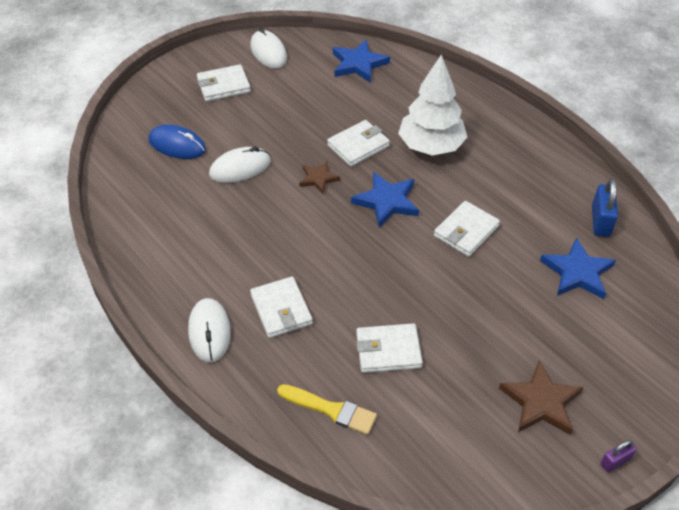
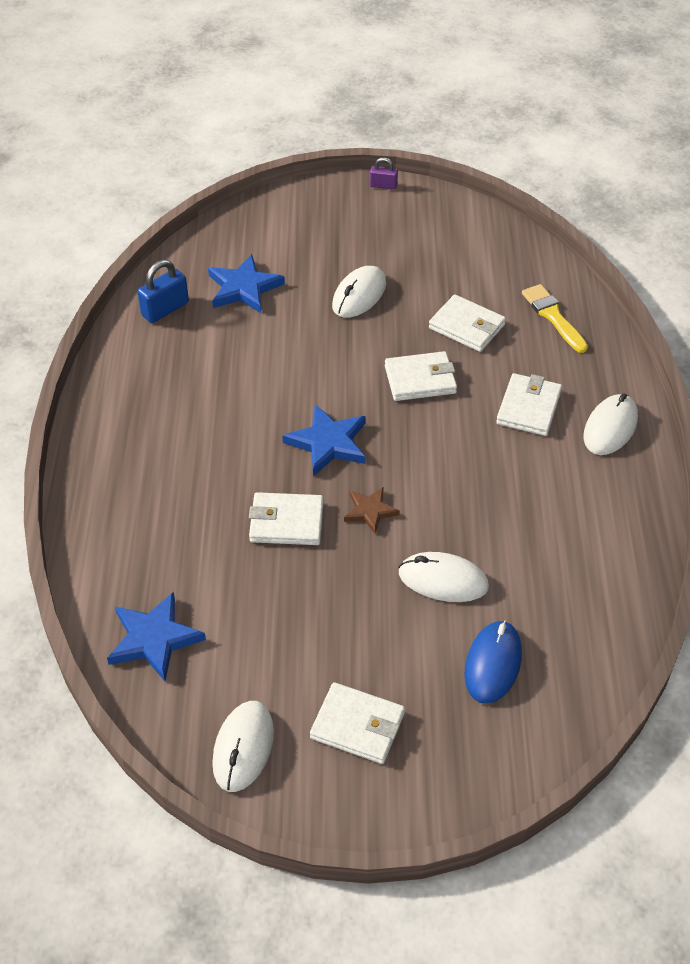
camera: 140 degrees left, 0 degrees up
(177, 145) = (493, 664): blue mouse -> blue mouse turned 45 degrees clockwise
(431, 146) = (213, 471): white tree -> none
(466, 231) = (290, 372): white wallet -> white wallet (420, 380)
(495, 323) = (359, 295): none -> white mouse
(541, 402) = (390, 236): brown star -> none

